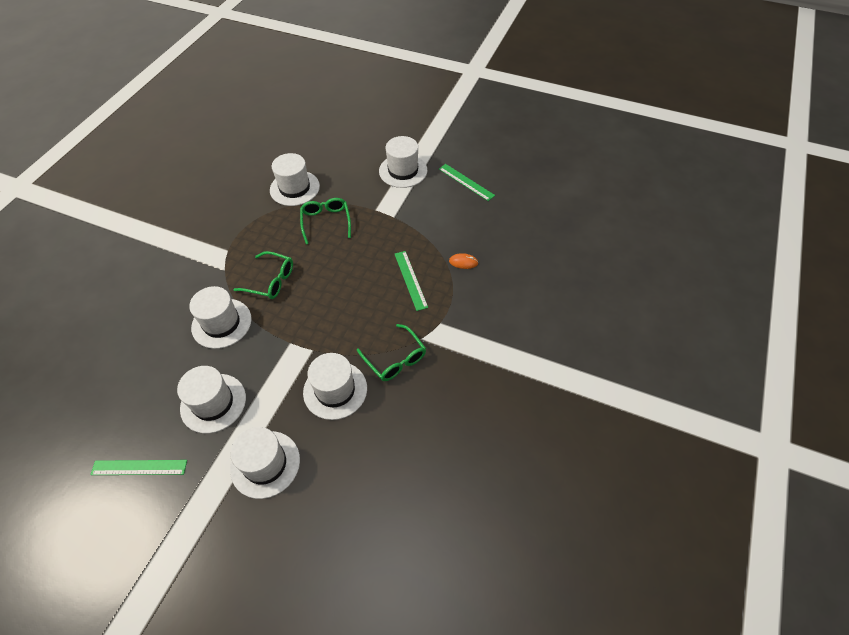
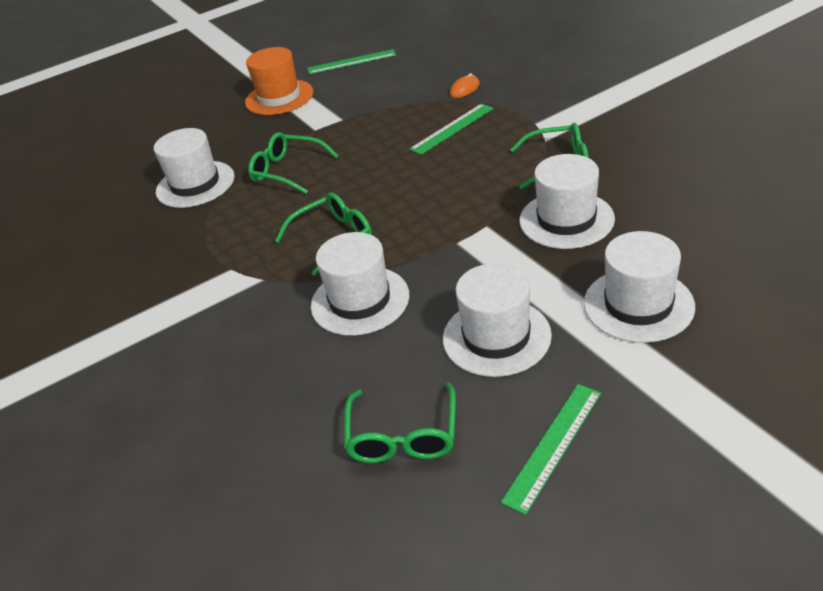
camera: 50 degrees left, 15 degrees down
(127, 396) = (403, 436): none -> green glasses
(403, 171) = (279, 97): white hat -> orange hat
(410, 280) = (452, 128): green ruler -> green ruler turned 60 degrees counterclockwise

